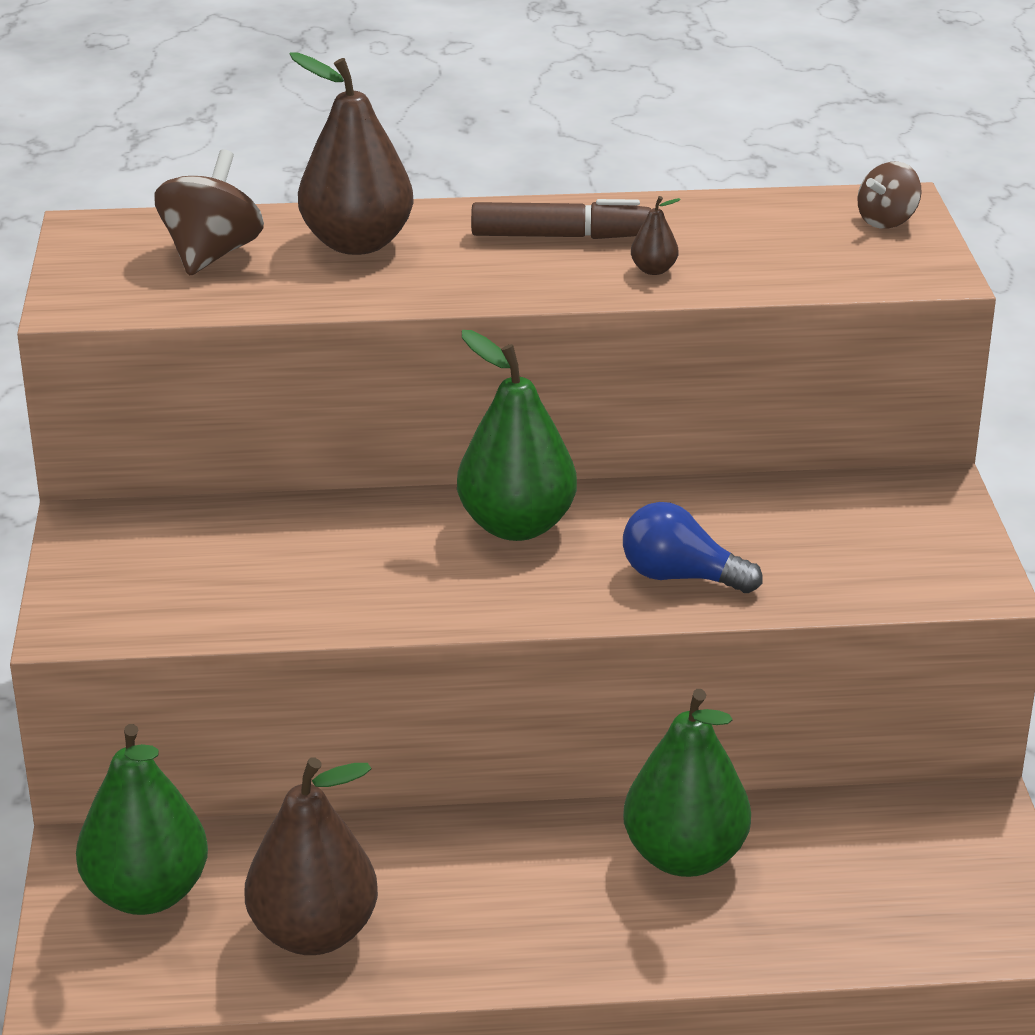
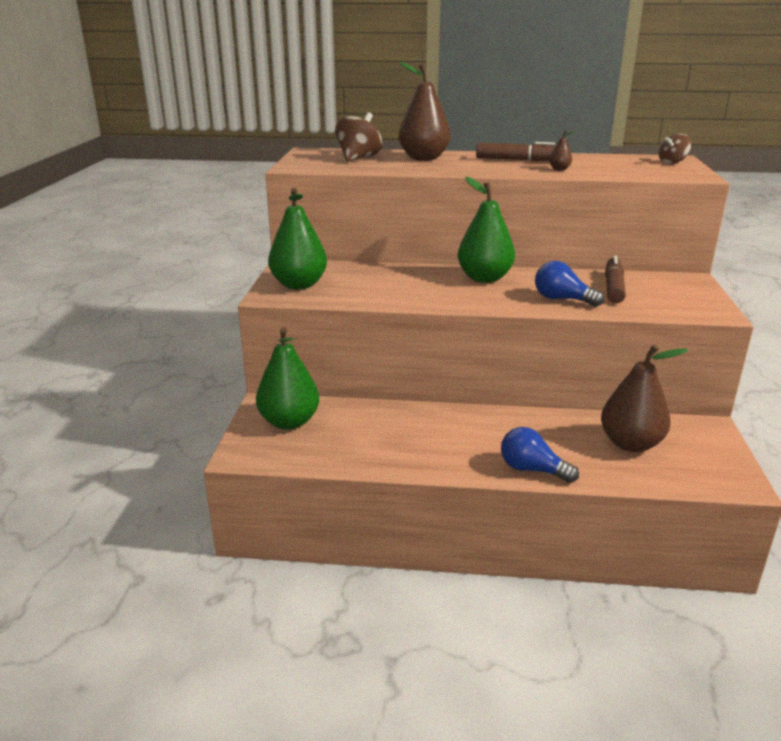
camera: 10 degrees right, 5 degrees down
(314, 933) = (364, 445): brown pear -> brown pear (630, 444)
(648, 952) = (532, 470): none -> blue light bulb
(685, 857) = (554, 432): green pear -> green pear (299, 285)
(781, 530) = (613, 288): none -> brown marker

